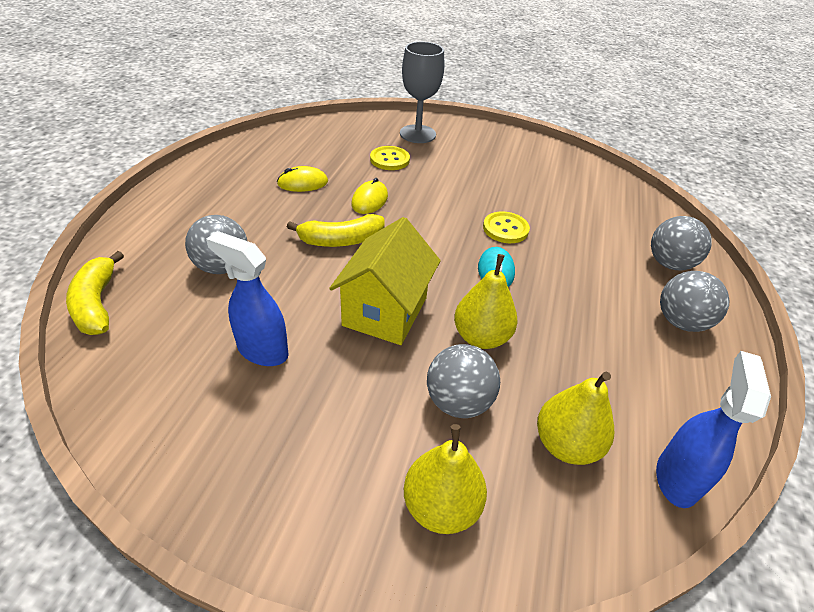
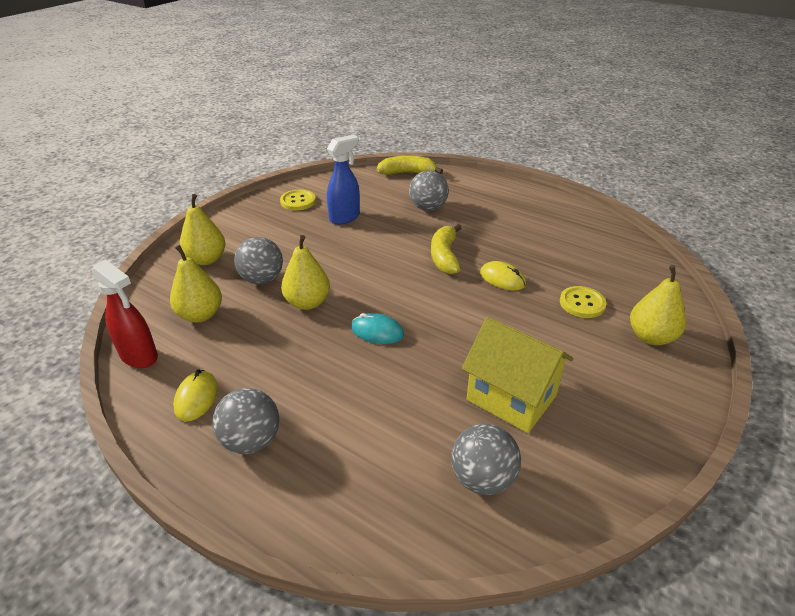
camera: 110 degrees right, 5 degrees down
(303, 183) = (534, 246): yellow mouse -> yellow mouse (196, 397)
(385, 311) = (355, 264): yellow house -> yellow house (511, 398)
(417, 134) = (651, 337): grey goblet -> yellow pear
(505, 229) = (438, 357): yellow button -> yellow button (298, 201)
(669, 264) = (334, 483): grey ball -> grey ball (482, 478)
(676, 478) = (139, 356): blue spray bottle -> red spray bottle

